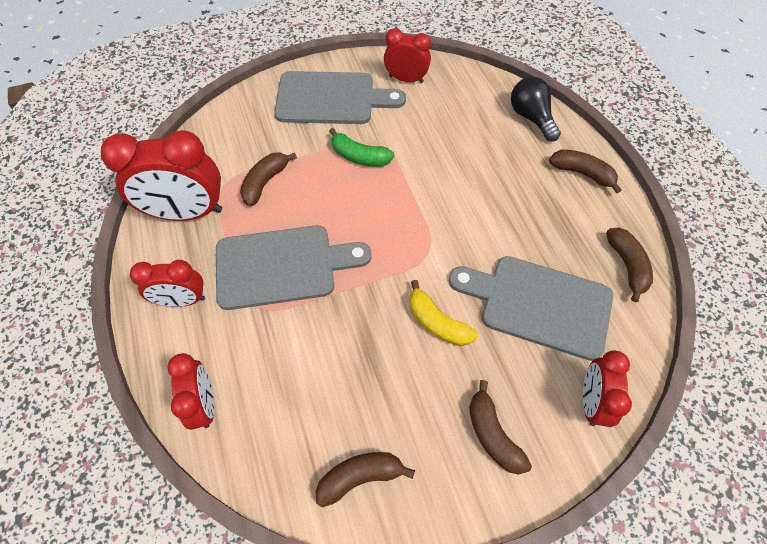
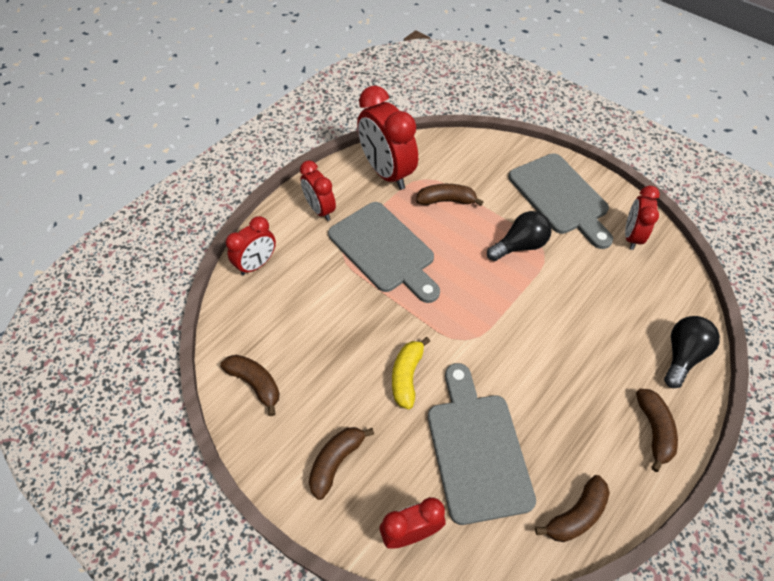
camera: 60 degrees right, 5 degrees down
(359, 156) = (520, 246): green banana -> black light bulb
(406, 79) = (631, 236): red clock -> red clock turned 150 degrees counterclockwise

